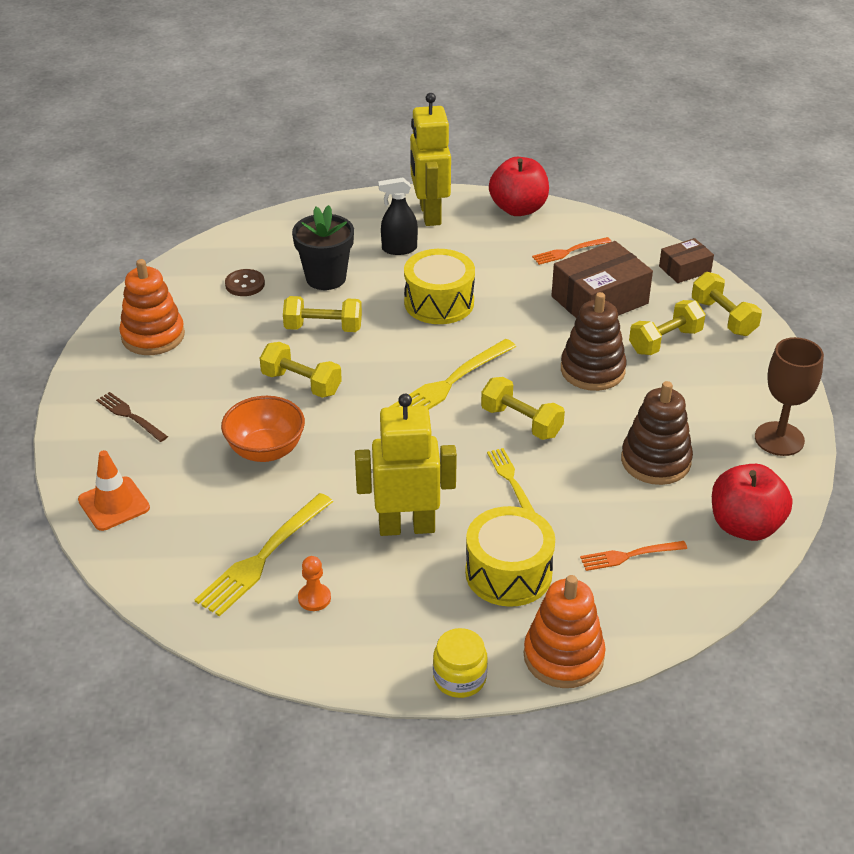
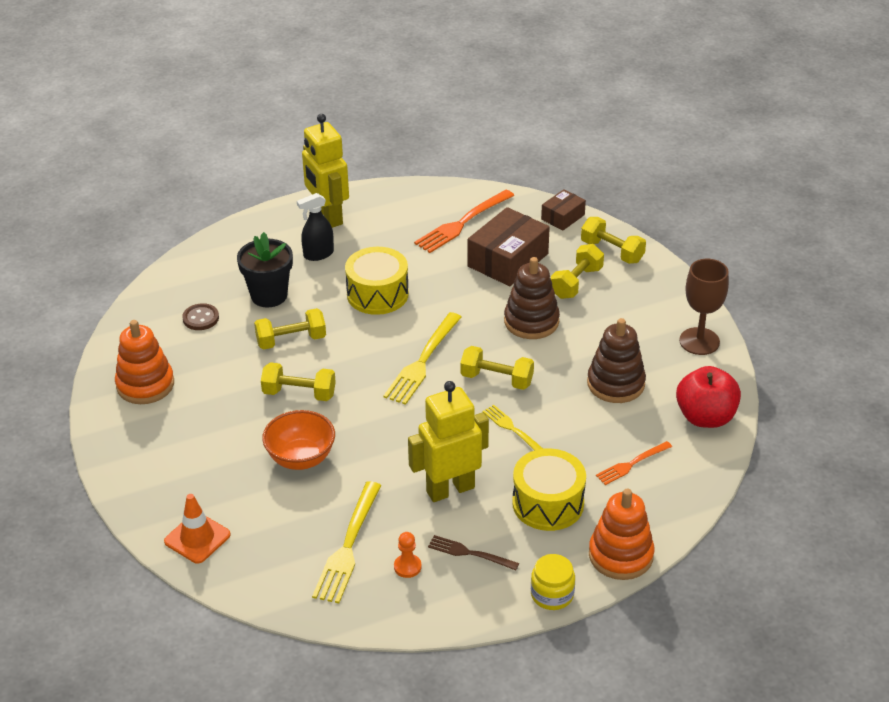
camera: 20 degrees left, 0 degrees up
(130, 416) = (166, 460): brown fork -> brown fork (469, 553)
(518, 209) = (401, 194): red apple -> none
(568, 252) = (462, 223): orange fork -> orange fork, size x1.70

